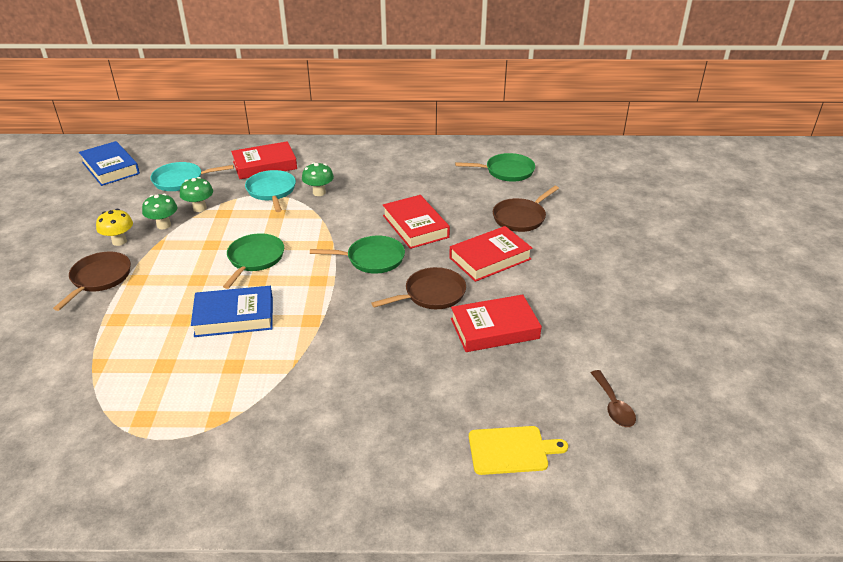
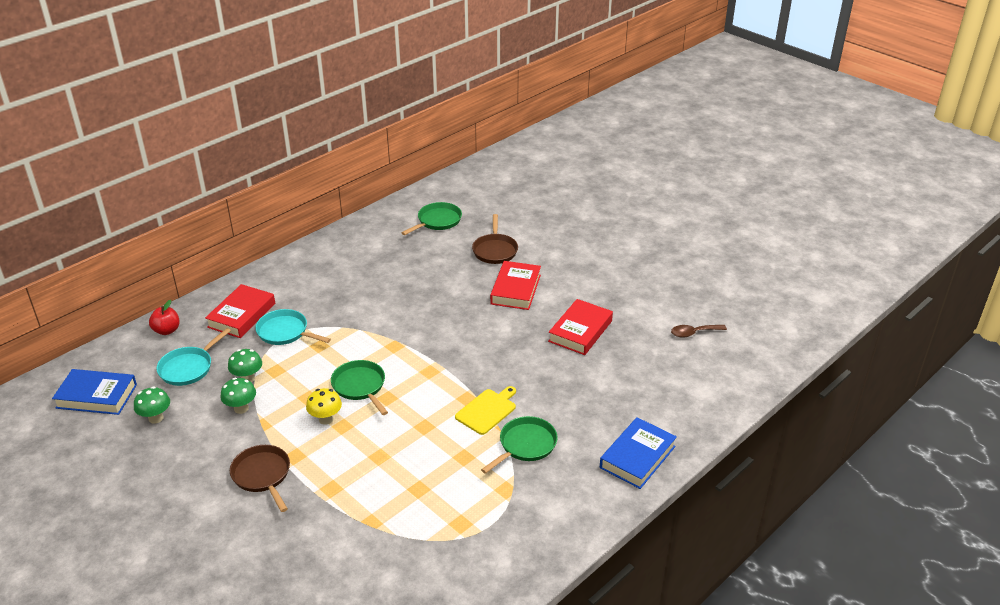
camera: 45 degrees left, 0 degrees up
(119, 241) = (226, 442): yellow mushroom -> yellow mushroom (326, 419)
(209, 150) = (167, 330): none -> red apple
(234, 316) = (412, 430): blue book -> blue book (637, 457)
(319, 192) = (325, 312): green mushroom -> green mushroom (156, 418)
(372, 259) = (442, 335): green pan -> green pan (525, 445)
(415, 226) = (436, 296): red book -> none
(431, 294) = (515, 334): brown pan -> none
(511, 450) = (679, 389): yellow cutting board -> yellow cutting board (487, 410)
(613, 406) = (693, 333): brown spoon -> brown spoon turned 135 degrees clockwise

